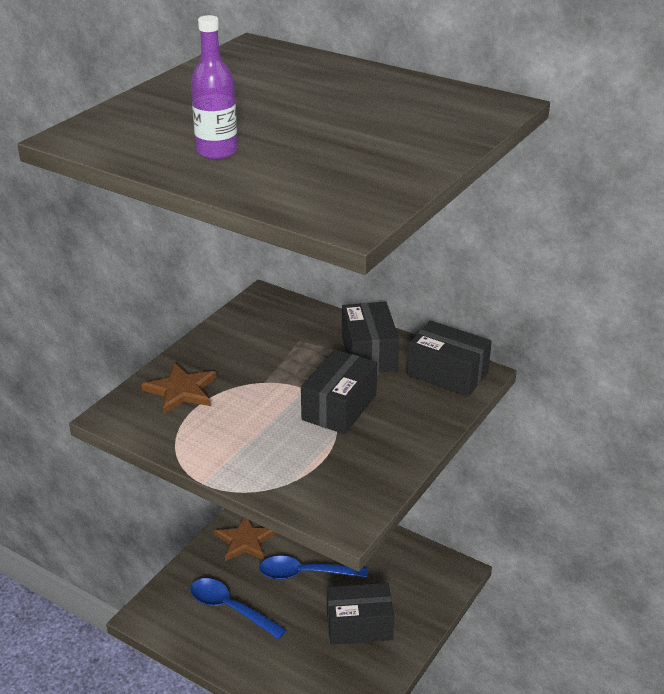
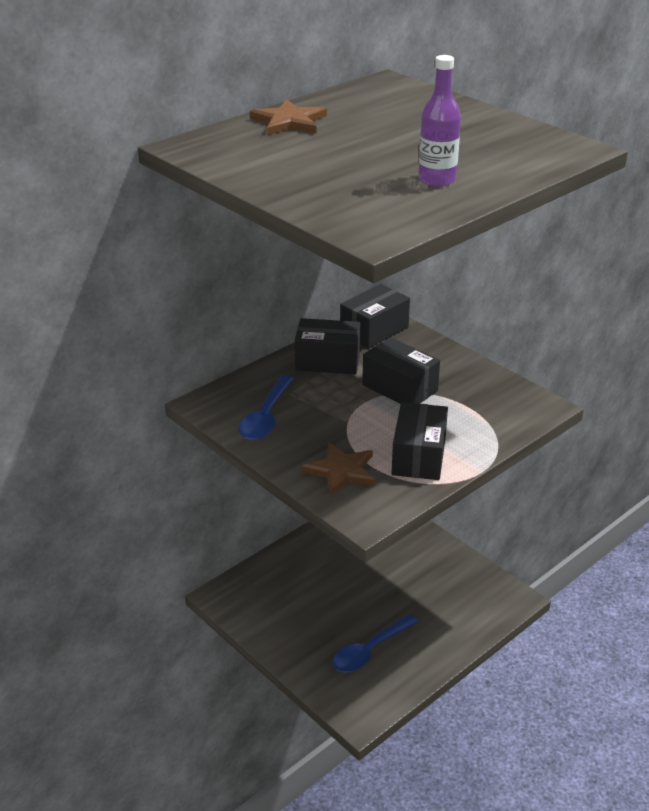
camera: 75 degrees left, 0 degrees up
(245, 541) = (286, 627): brown star -> brown star (289, 121)
(305, 573) = (343, 592): blue spoon -> blue spoon (266, 417)
(359, 625) = (414, 570): black box -> black box (419, 456)

